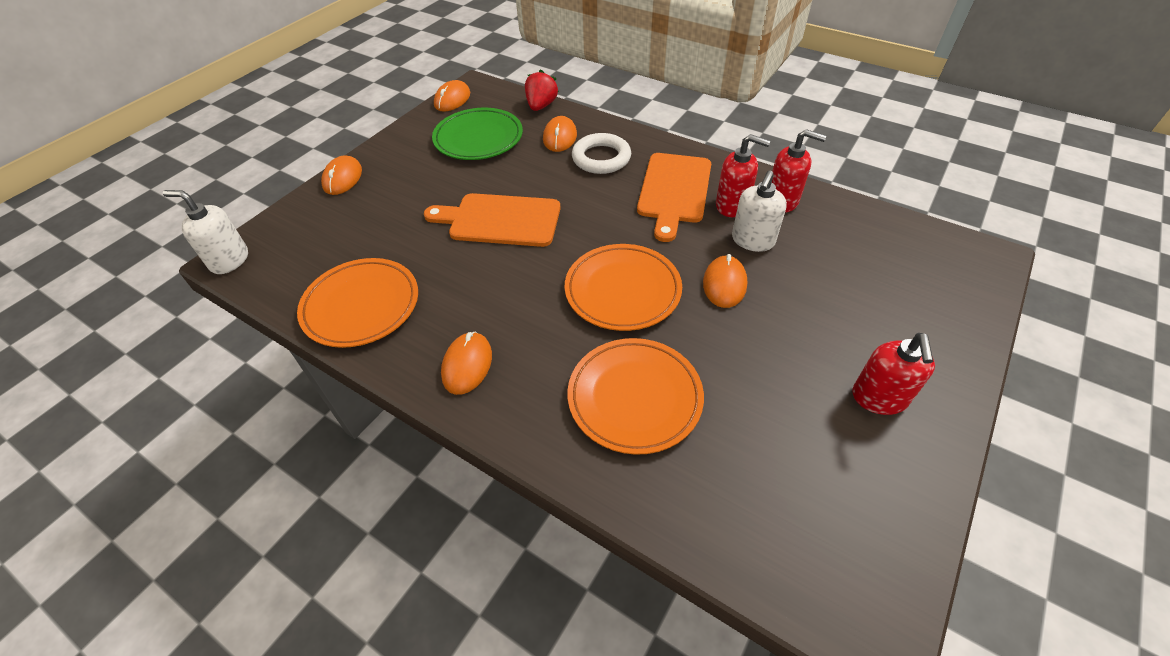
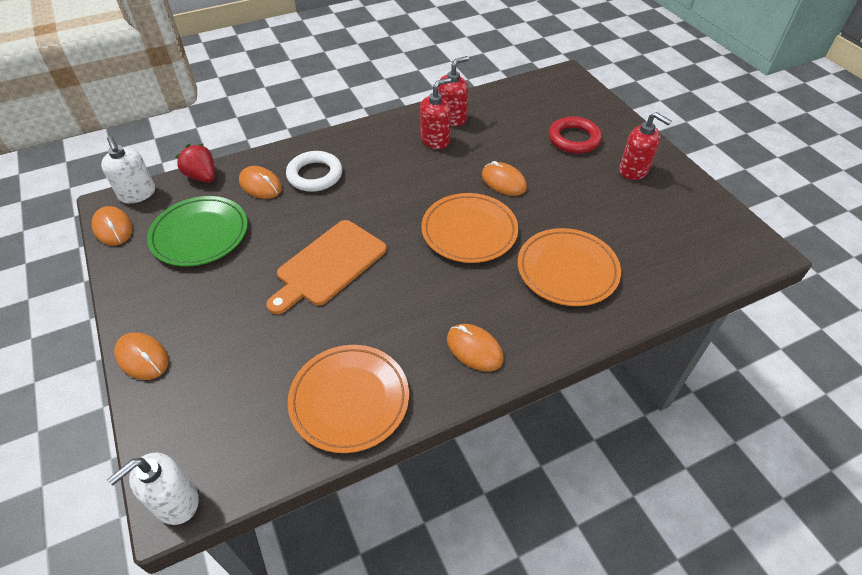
camera: 60 degrees left, 0 degrees up
(674, 191) = (393, 158): orange cutting board -> none
(752, 240) = (476, 149): white soap dispenser -> white soap dispenser (137, 194)
(869, 313) = (574, 139): none -> red ring

